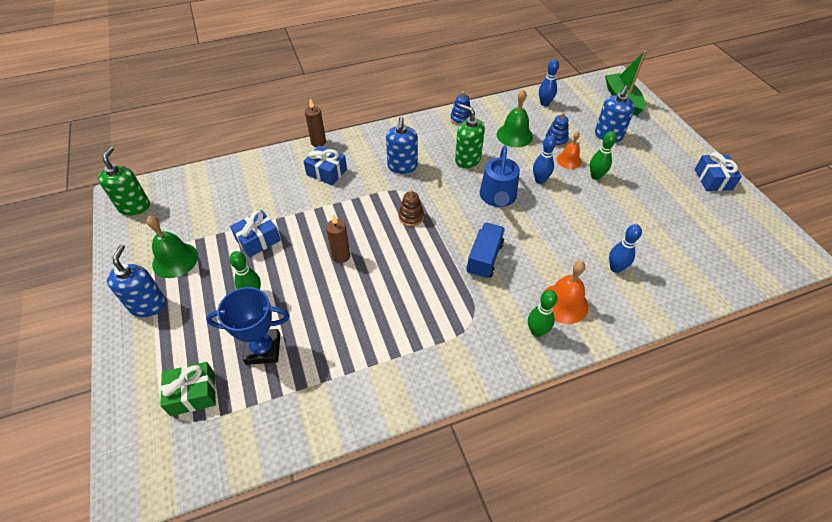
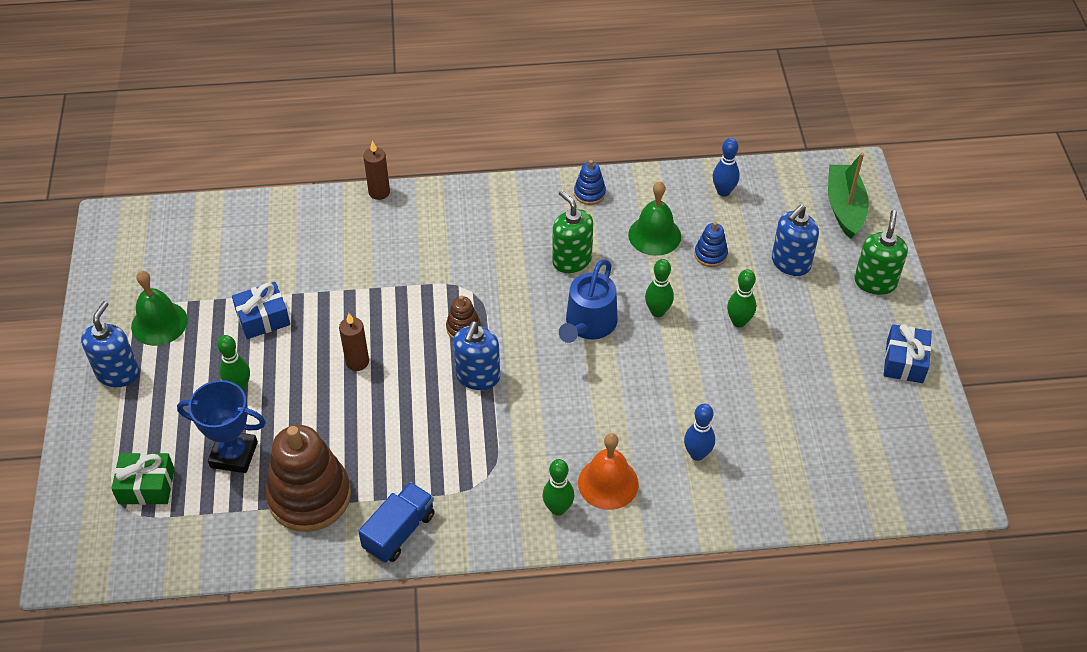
camera: 15 degrees right, 0 degrees up
(134, 206) = (124, 240): green soap dispenser -> green soap dispenser (875, 282)
(326, 172) = (376, 240): blue gift -> none
(337, 369) = (309, 496): none -> brown stacking toy
(402, 166) = (479, 252): blue soap dispenser -> blue soap dispenser (478, 376)
(484, 258) = (534, 404): blue truck -> blue truck (399, 532)
(540, 180) = (657, 311): blue bowling pin -> green bowling pin
(568, 160) = (713, 290): orange bell -> none

